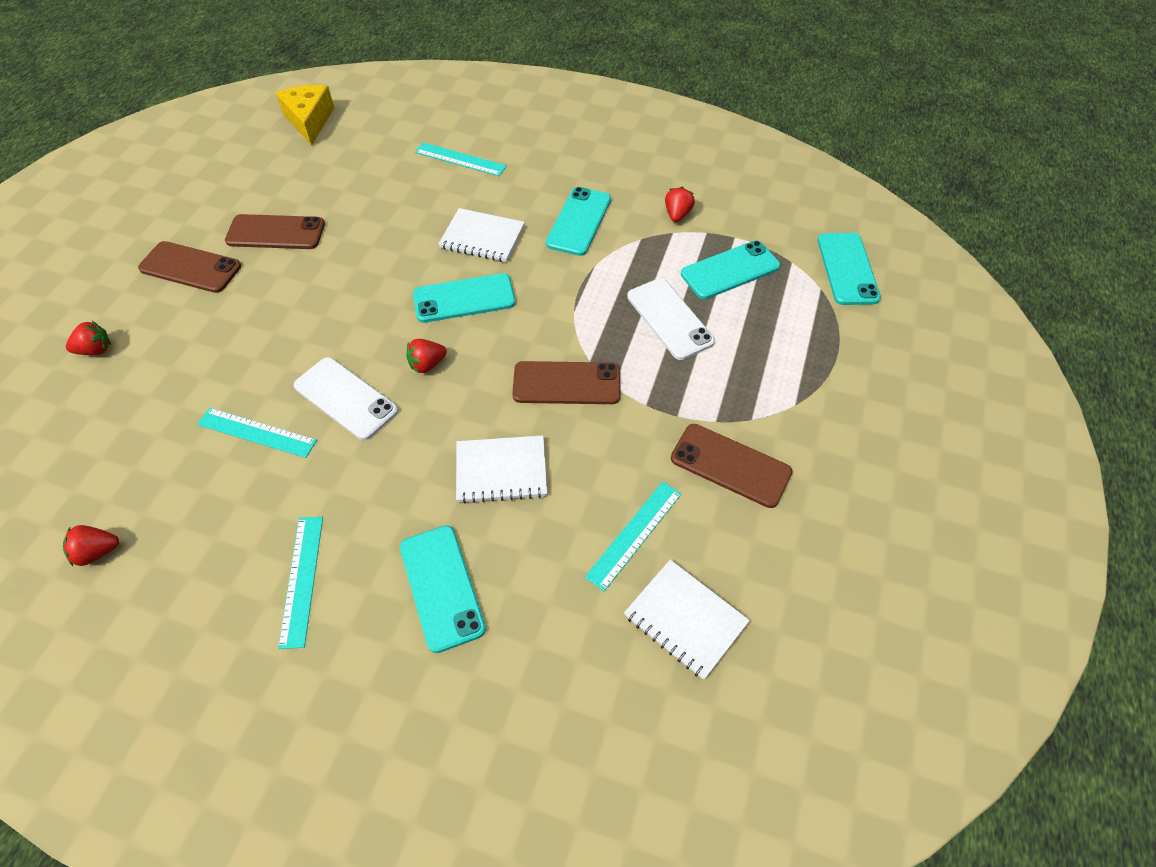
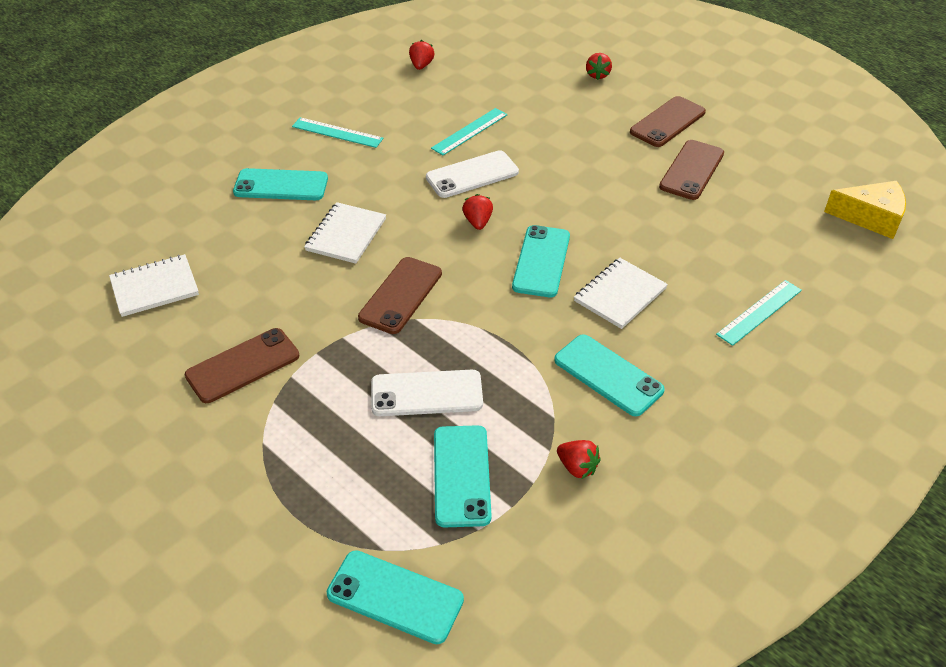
camera: 115 degrees right, 10 degrees down
(634, 534) = (236, 285): turquoise ruler -> none

